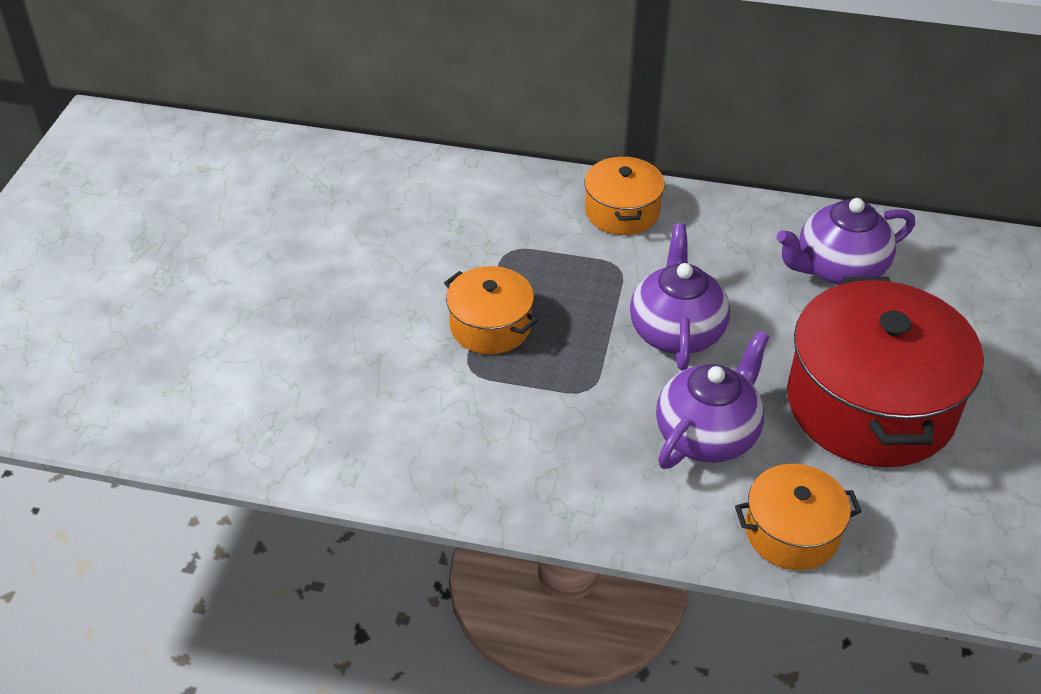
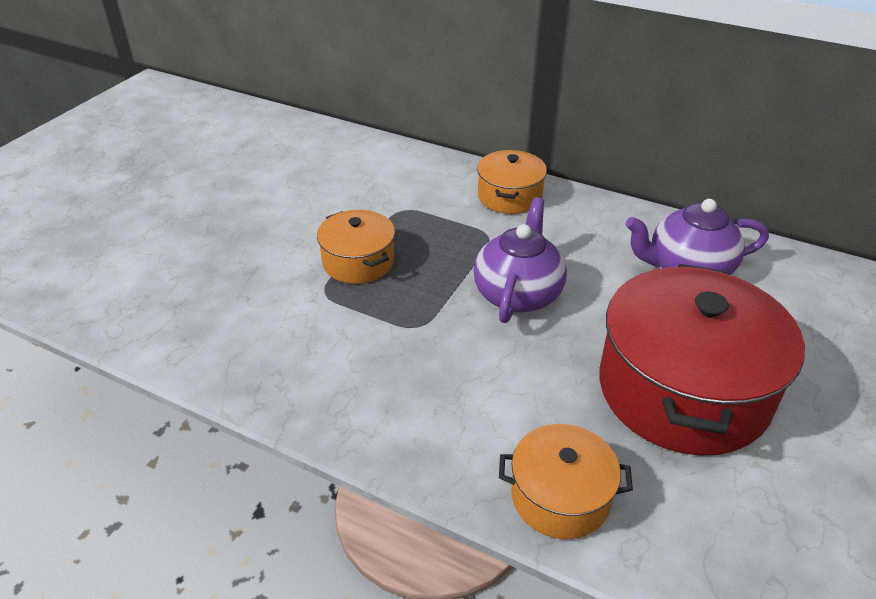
camera: 15 degrees right, 5 degrees down
(708, 435) = (511, 386): purple teapot -> none

